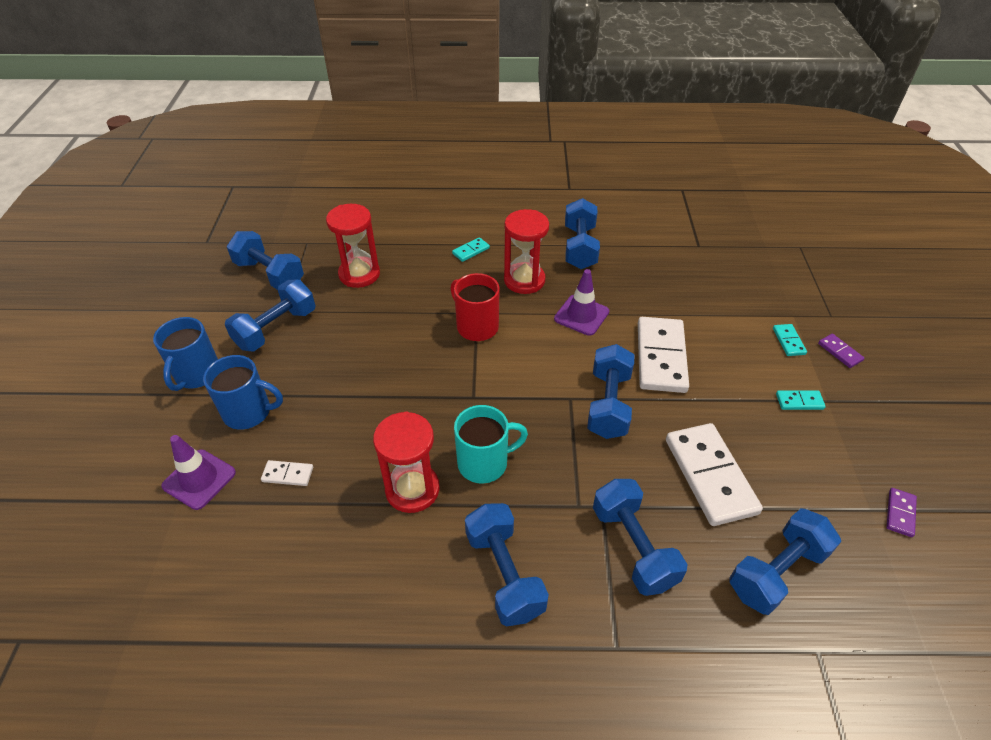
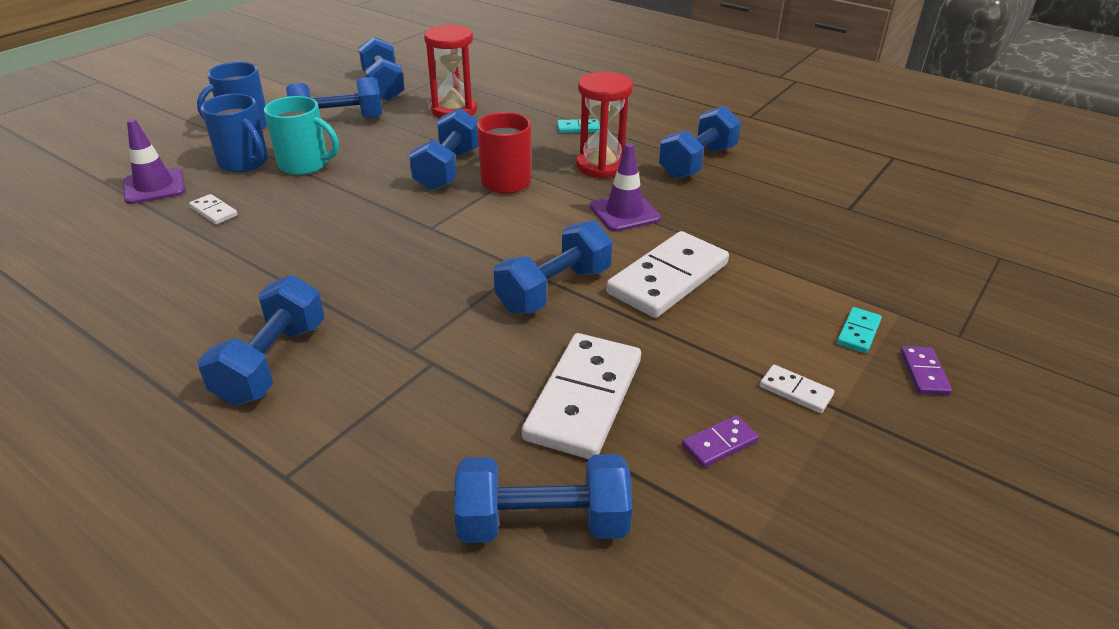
camera: 35 degrees right, 10 degrees down
(412, 489) = (287, 265): red hourglass -> none
(484, 463) = (372, 277): turquoise mug -> turquoise mug (305, 165)
(633, 547) = (417, 410): blue dumbbell -> blue dumbbell (448, 169)
(799, 401) = (795, 391): turquoise domino -> white domino
(900, 513) = (795, 568): purple domino -> purple domino (719, 444)

